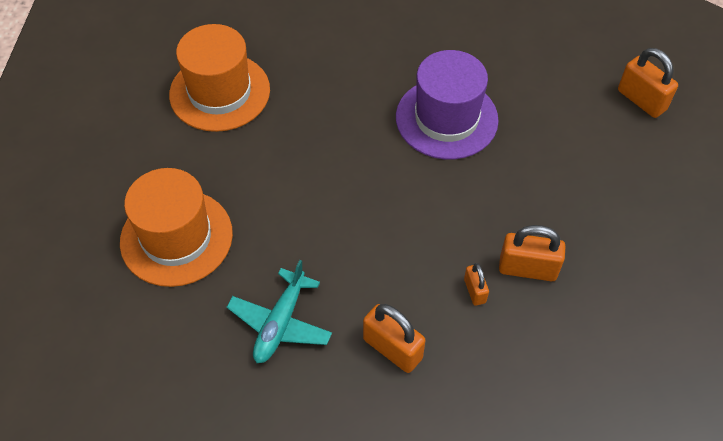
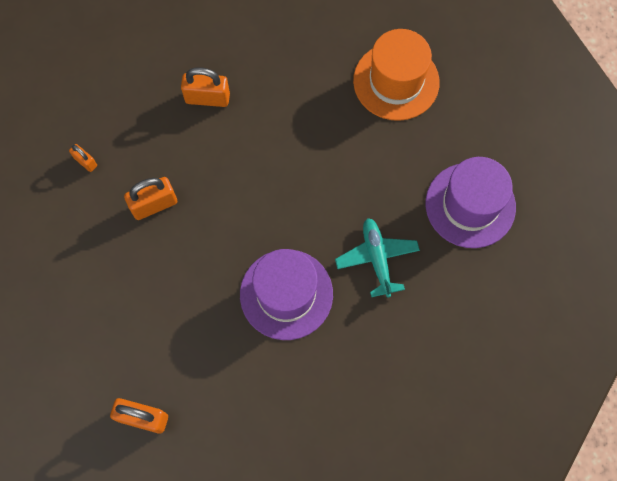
camera: 145 degrees right, 15 degrees up
(220, 92) = (470, 205): orange hat -> purple hat
(280, 323) = (286, 71): turquoise plane -> turquoise plane (377, 258)
(474, 291) = (180, 167): orange padlock -> orange padlock (85, 162)

